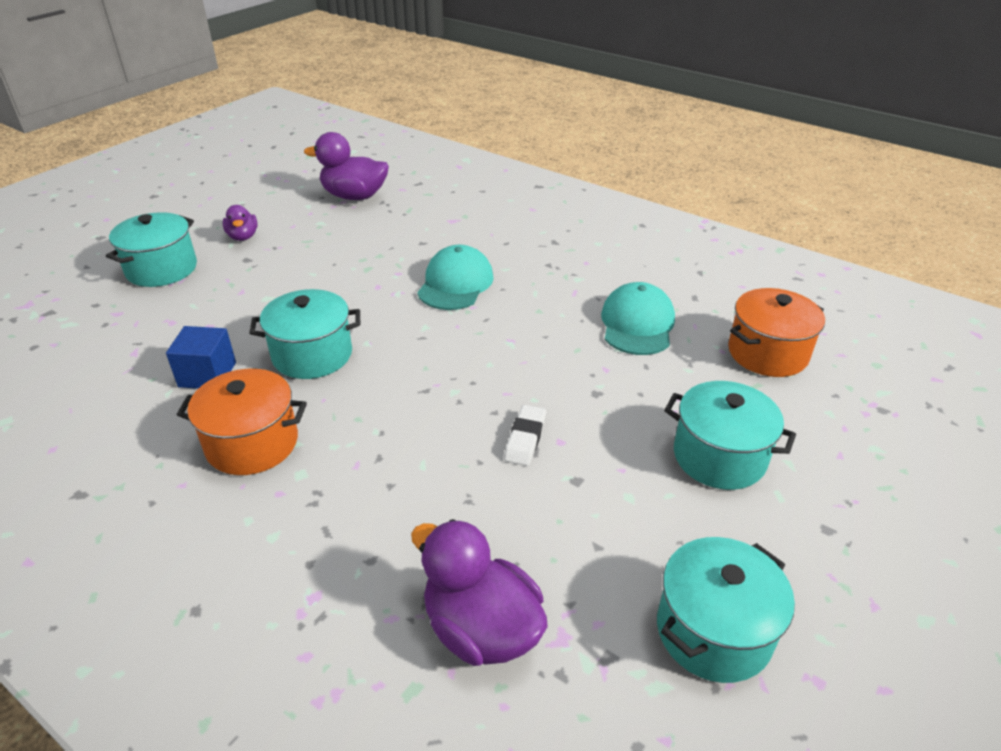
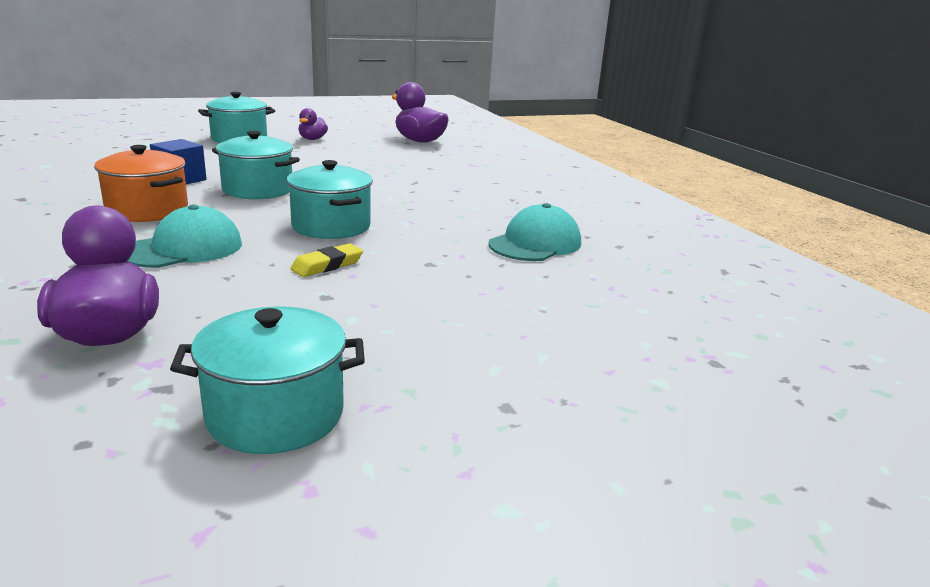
camera: 30 degrees right, 15 degrees down
(455, 283) = (418, 189): turquoise cap -> turquoise cap (183, 248)
(525, 438) = (327, 265): white eraser -> yellow eraser
(719, 457) = (476, 328): turquoise pot -> turquoise pot (331, 226)
(767, 353) = (639, 292): orange pot -> none

